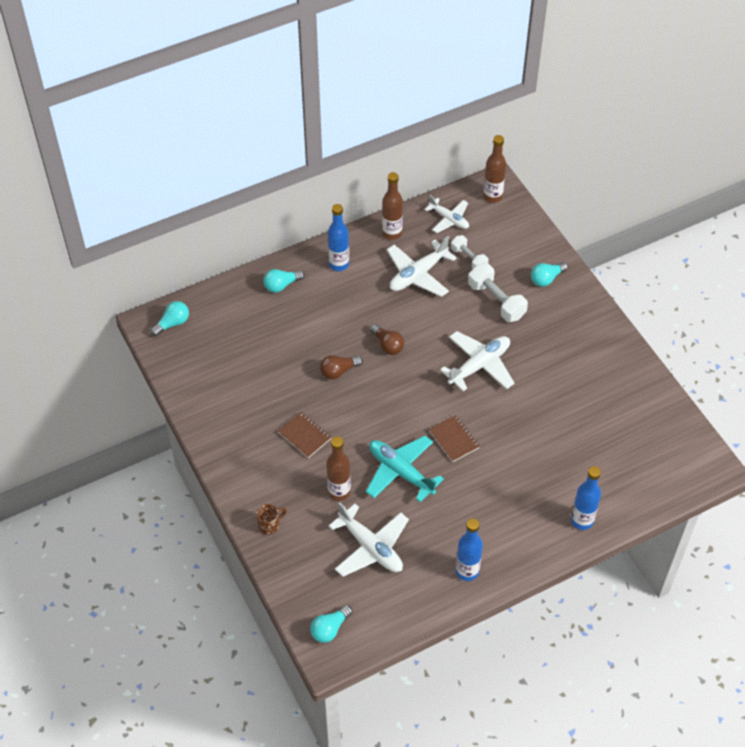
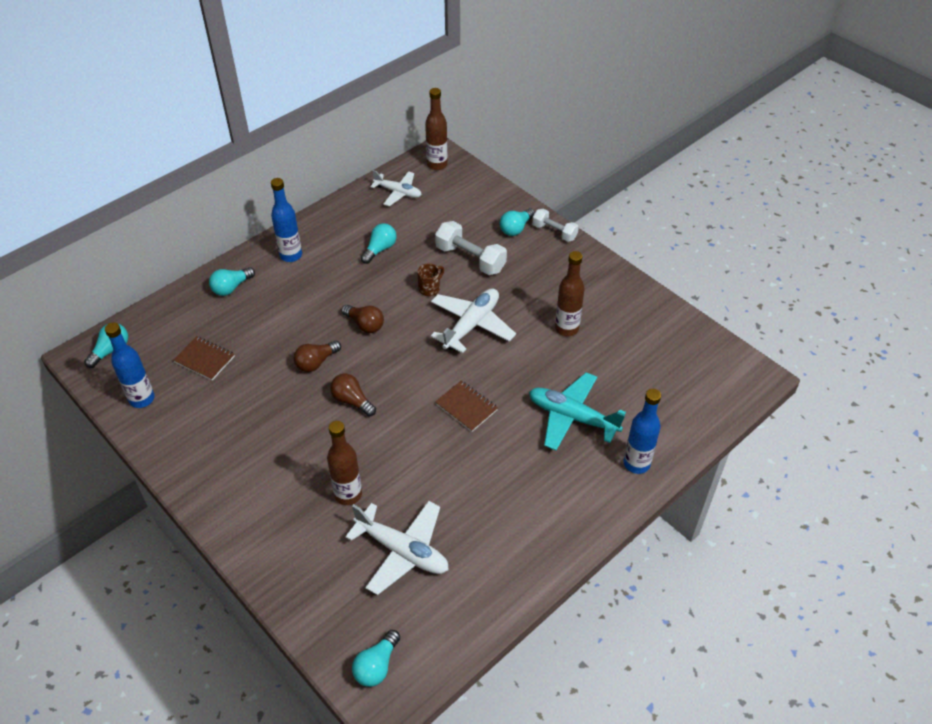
camera: 15 degrees left, 5 degrees down
(270, 525) = (272, 553): brown mug -> brown mug (430, 288)
(304, 436) = (292, 440): brown notebook -> brown notebook (204, 359)
(360, 412) = (352, 401): none -> brown light bulb
(392, 233) = (341, 216): brown bottle -> brown bottle (566, 328)
(401, 472) = (415, 456): turquoise plane -> turquoise plane (572, 417)
(418, 274) = (380, 249): white plane -> turquoise light bulb
(467, 571) = (525, 552): blue bottle -> blue bottle (142, 399)
(468, 259) = (429, 225): white dumbbell -> white dumbbell (554, 232)

